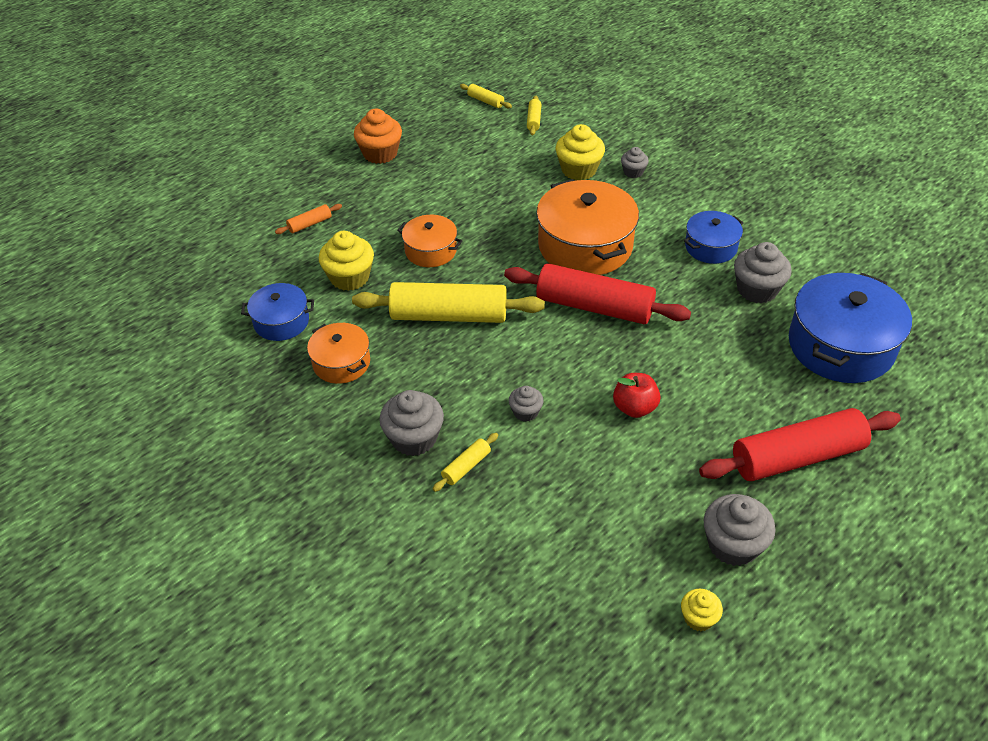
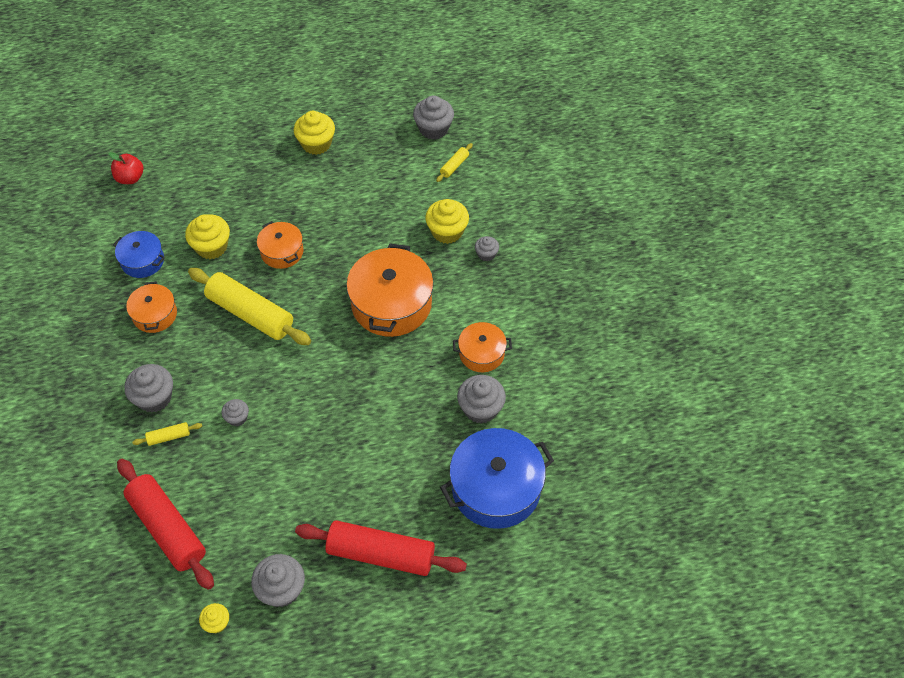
camera: 30 degrees right, 10 degrees up
(310, 224) = (220, 186): orange rolling pin -> none
(380, 153) = (316, 144): orange cupcake -> yellow cupcake
(485, 101) = (433, 129): yellow rolling pin -> grey cupcake
(594, 307) = (352, 360): red rolling pin -> red rolling pin (167, 528)
(634, 408) = (309, 455): red apple -> red apple (130, 178)
(711, 247) = (481, 353): blue pot -> orange pot

